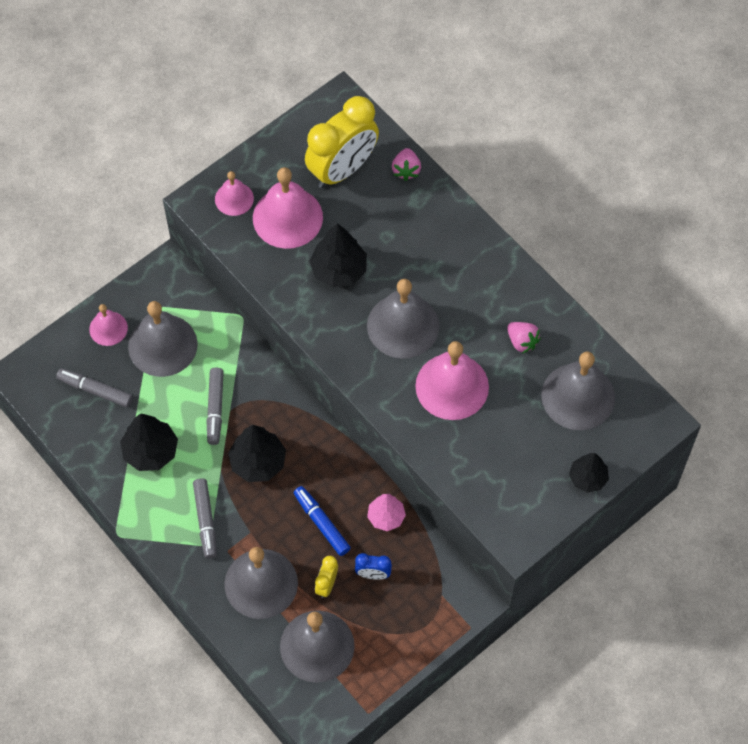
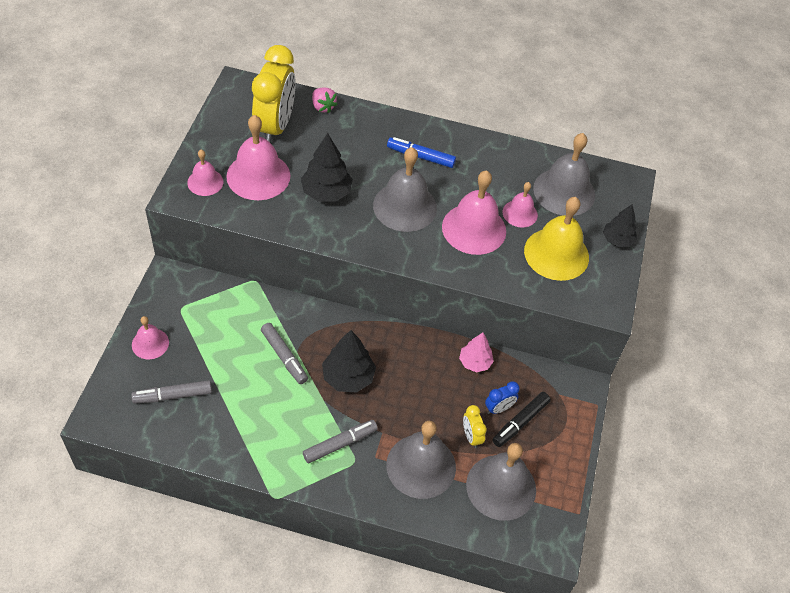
camera: 40 degrees left, 10 degrees down
(150, 451) = (255, 417): black tree -> none
(162, 345) = (206, 333): grey bell -> none
(205, 521) = (340, 444): grey marker -> grey marker turned 75 degrees counterclockwise
(321, 523) = (431, 394): blue marker -> blue marker (421, 156)
(382, 599) = (520, 422): none -> black marker
(511, 395) = (520, 213): none -> pink bell
(512, 458) = (556, 254): none -> yellow bell
(522, 341) = (496, 176): pink strawberry -> none

